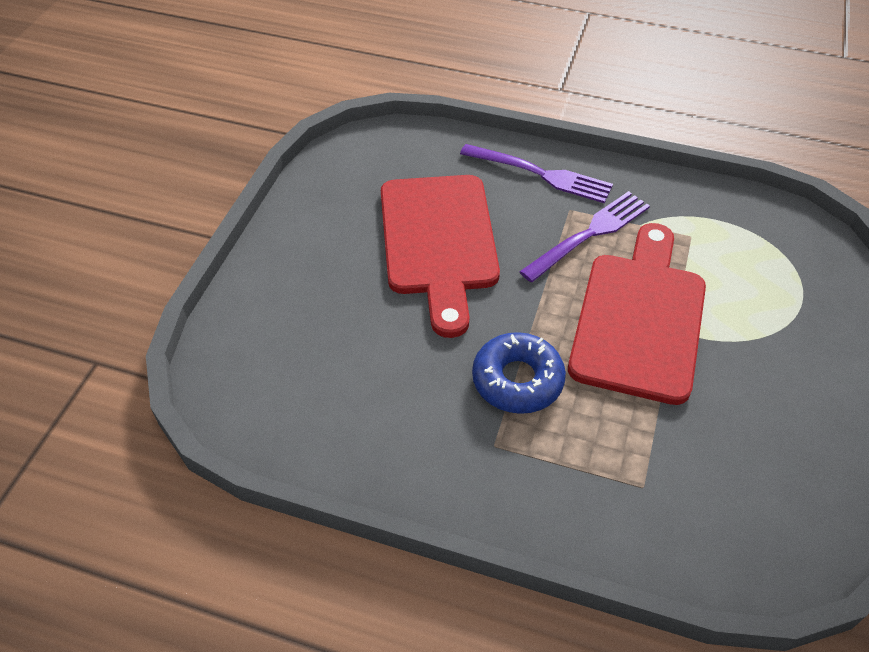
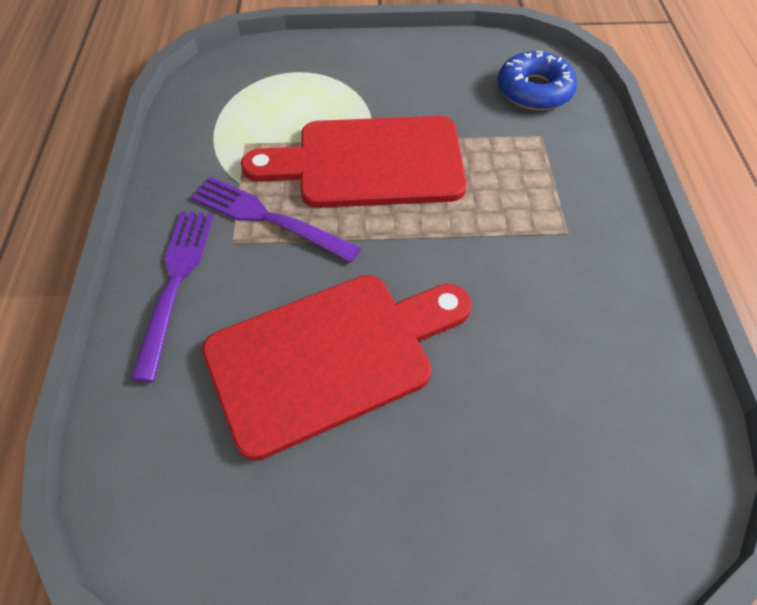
camera: 110 degrees left, 5 degrees up
(517, 380) = (488, 233): blue donut -> blue donut (534, 90)

